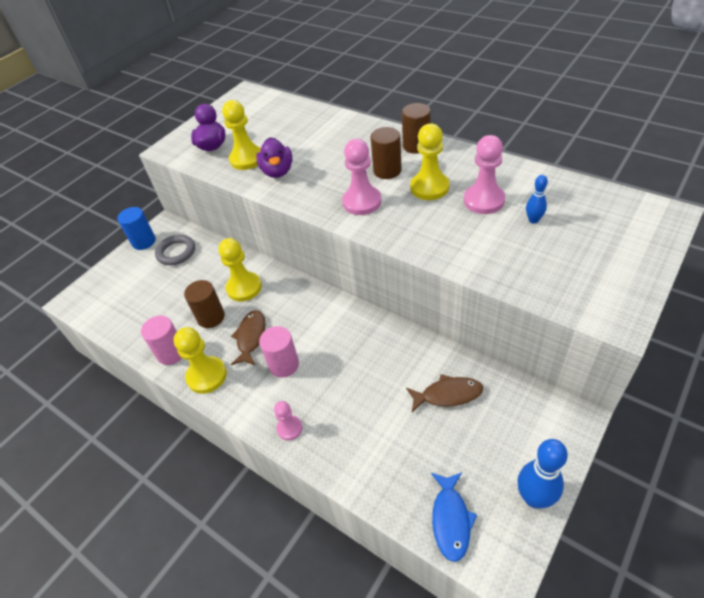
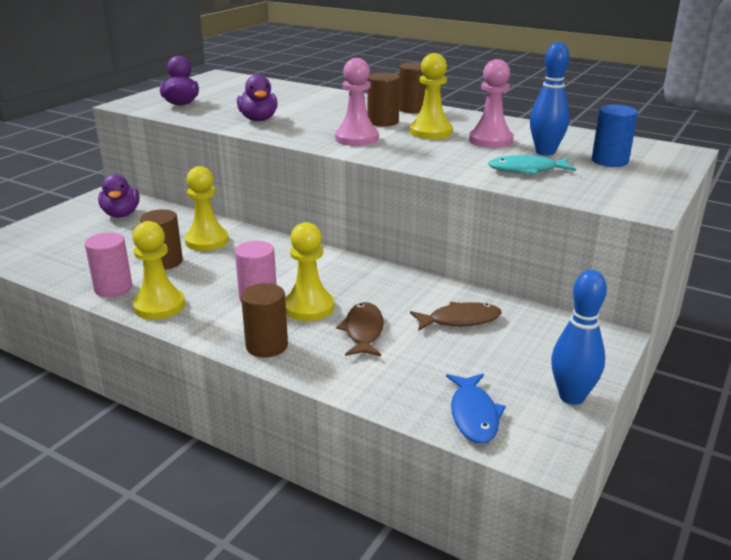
camera: 10 degrees left, 20 degrees down
(144, 241) = (80, 206): blue cylinder -> blue cylinder (609, 161)
(176, 252) = (121, 214): grey ring -> purple duck
(247, 159) = (222, 112): yellow pawn -> yellow pawn (309, 307)
(251, 337) = (216, 277): brown fish -> brown fish (363, 331)
(289, 428) = (267, 346): pink pawn -> brown cylinder
(513, 253) = (526, 170): none -> turquoise fish
(533, 220) = (545, 152): blue bowling pin -> blue bowling pin, size x1.81

